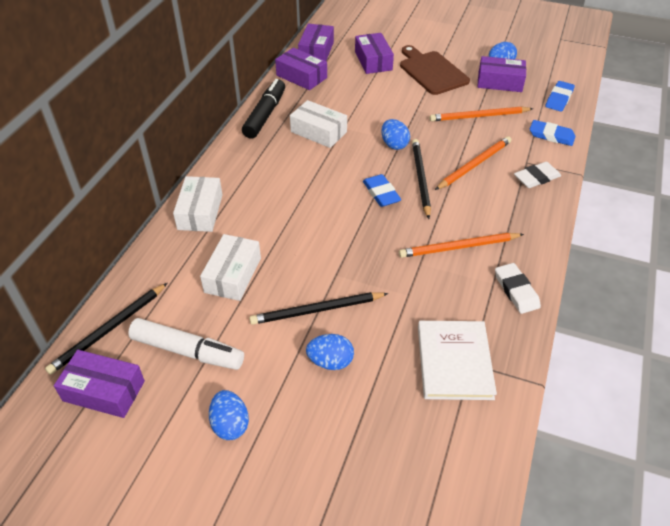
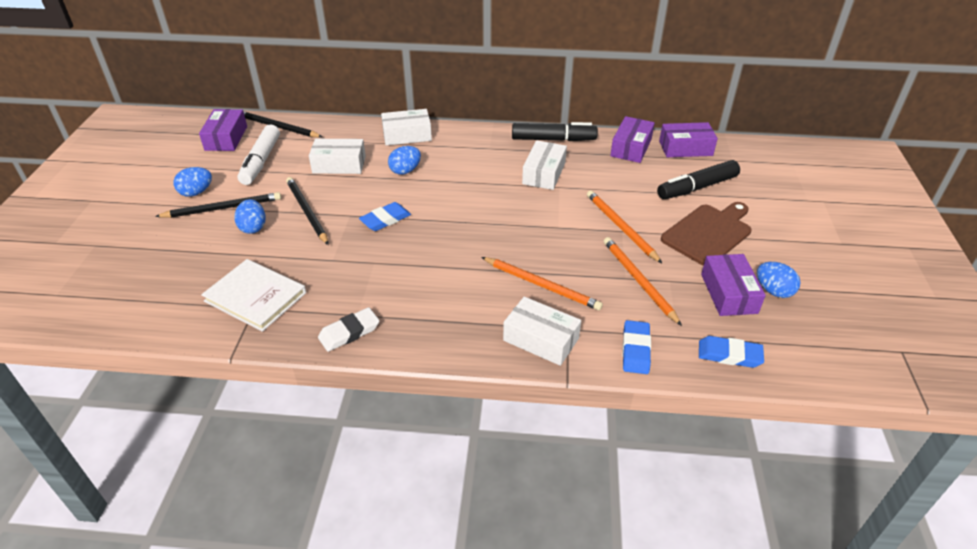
camera: 75 degrees right, 5 degrees down
(373, 61) = (697, 187): purple box -> black marker
(381, 193) = (466, 225): blue eraser -> blue eraser (385, 219)
(394, 144) = (548, 223): blue egg -> blue egg (405, 171)
(420, 178) = (500, 248): black pencil -> black pencil (223, 208)
(454, 362) = (255, 297): white book -> white book turned 45 degrees clockwise
(458, 247) = (402, 285): orange pencil -> orange pencil (621, 227)
(536, 178) = (541, 339): white eraser -> white box

